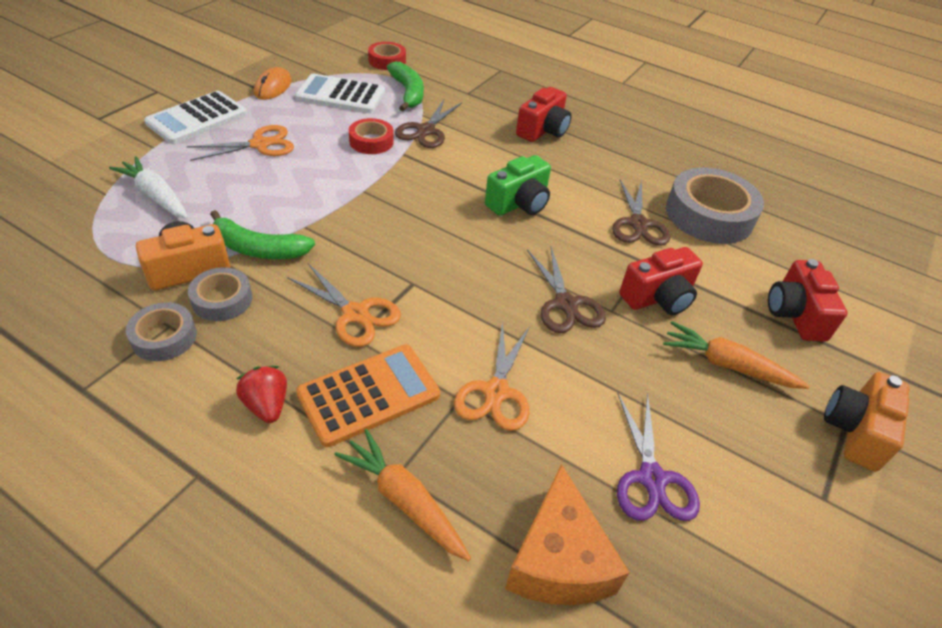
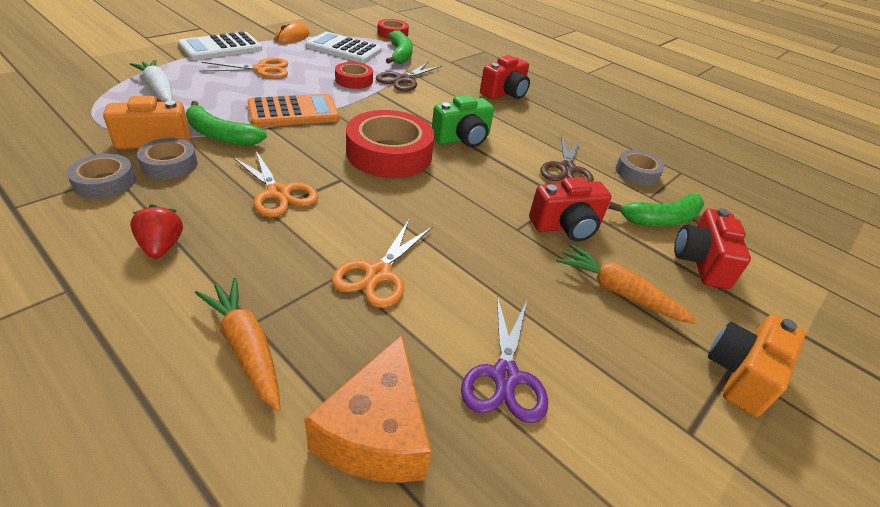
camera: 10 degrees right, 5 degrees down
(369, 394) = (258, 255): orange calculator -> orange calculator (293, 112)
(450, 239) = (389, 154): none -> red tape
(566, 304) = (475, 217): brown scissors -> none
(709, 215) = (637, 172): grey tape -> grey tape, size x0.54
(747, 270) = (661, 219): none -> green banana

